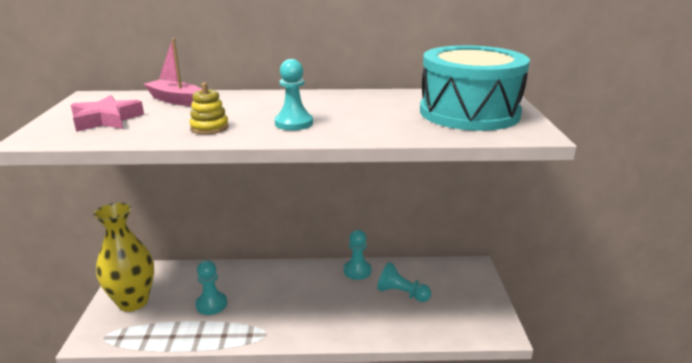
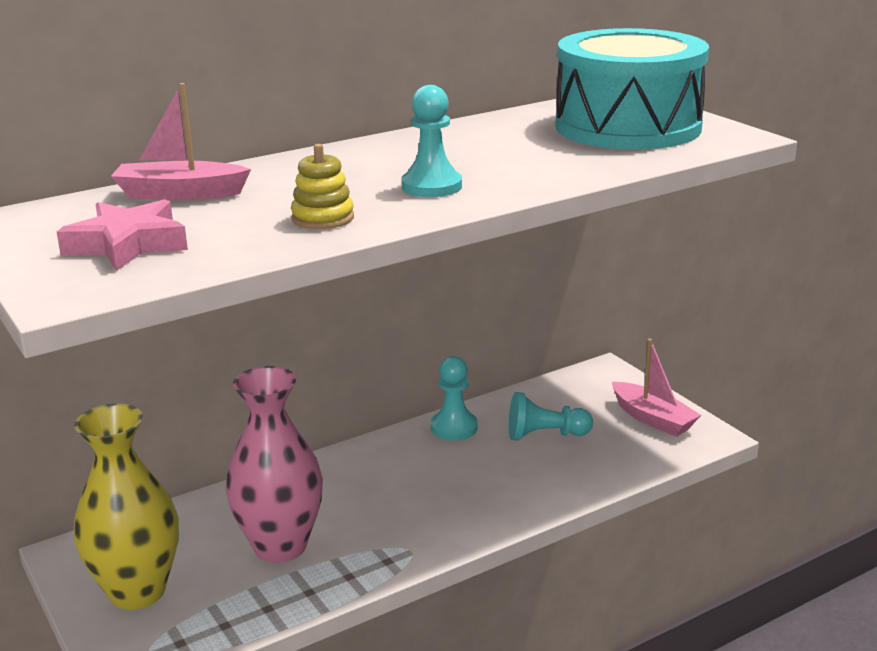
camera: 30 degrees left, 0 degrees up
(211, 304) = (280, 546): turquoise pawn -> pink vase
(475, 307) = (652, 419): none -> pink boat

